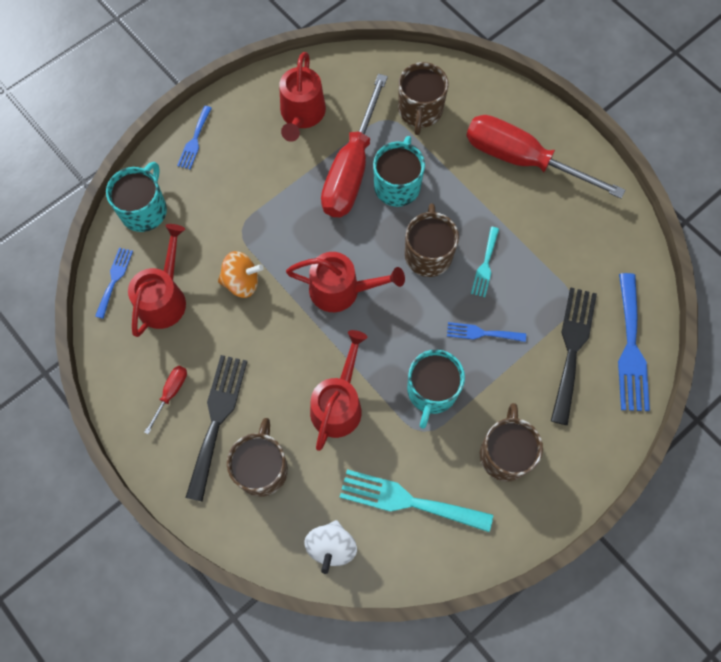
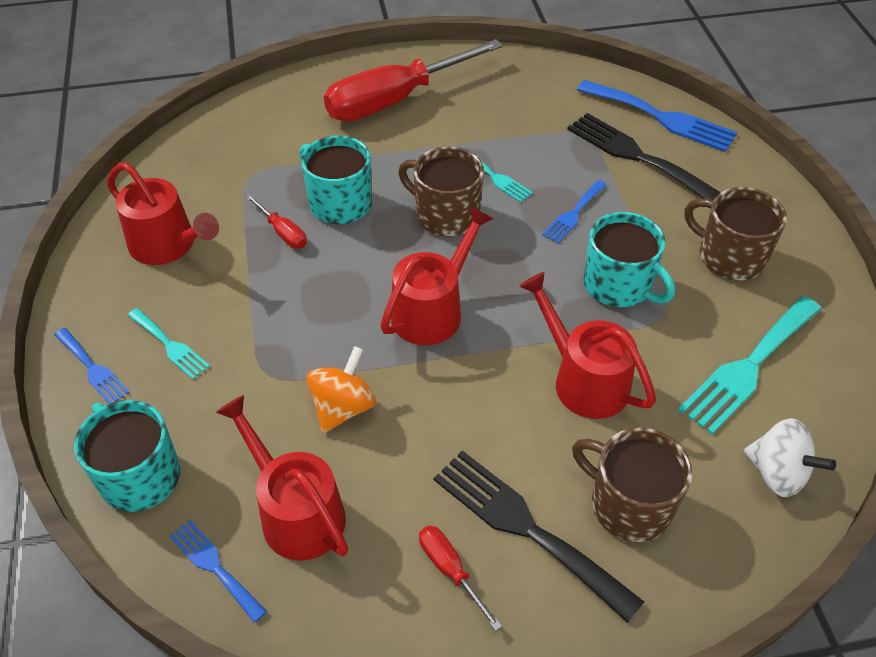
camera: 60 degrees left, 20 degrees down
(231, 167) = (170, 345): none -> turquoise fork
(351, 169) = (283, 232): red screwdriver -> red screwdriver, size x0.41
(420, 111) = (265, 147): brown mug -> none

